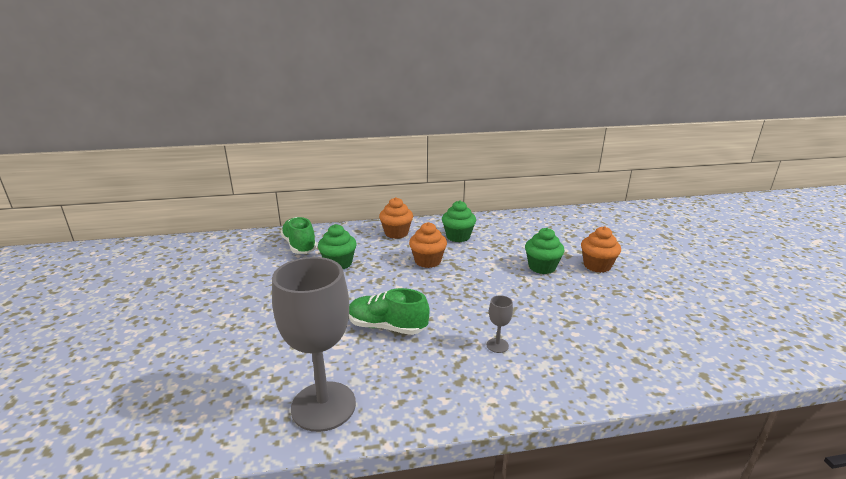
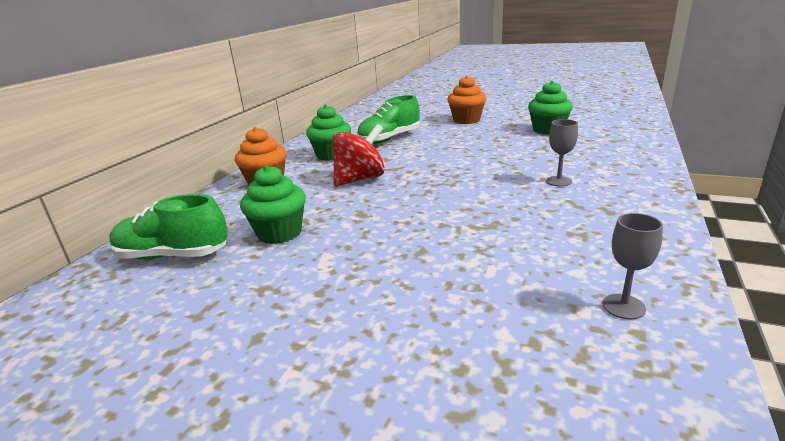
camera: 55 degrees left, 0 degrees up
(323, 406) = (623, 306): grey goblet -> grey goblet, size x0.40
(387, 327) = (475, 229): green shoe -> green shoe (389, 139)
(427, 261) = (360, 179): orange cupcake -> red spinning top
(542, 267) = (443, 137): green cupcake -> green cupcake (548, 130)

